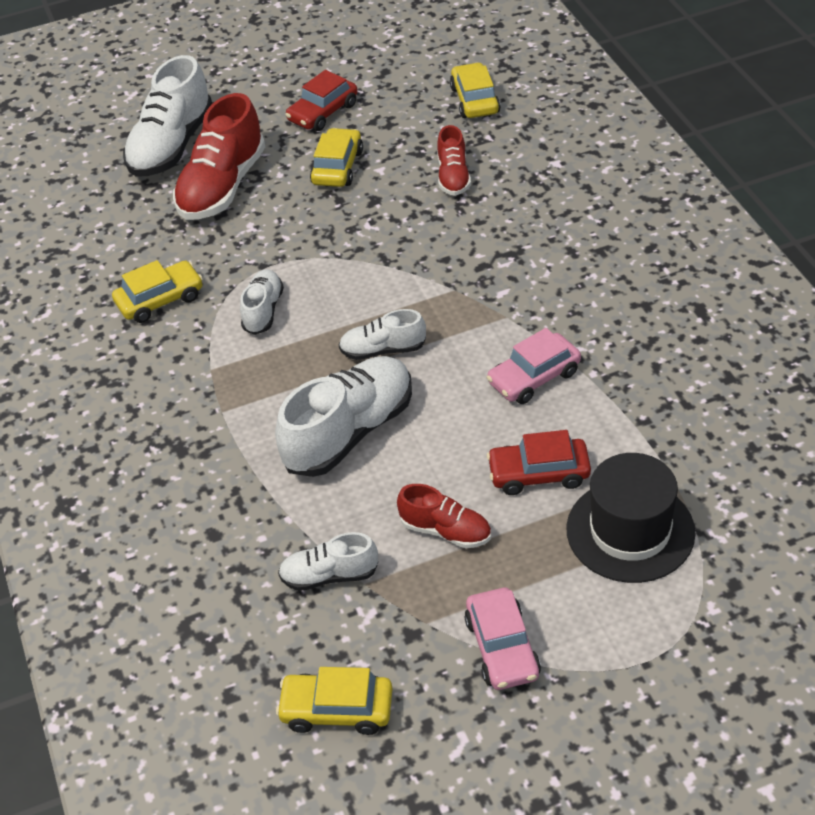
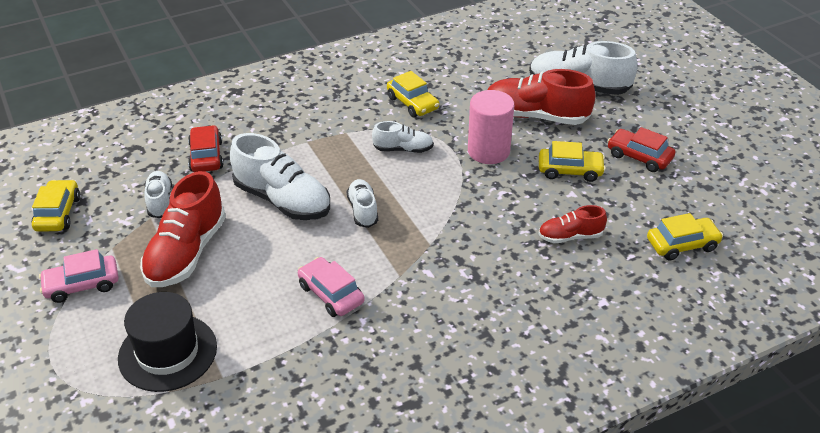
camera: 80 degrees right, 5 degrees down
(285, 232) = (488, 151): none -> pink cylinder
(446, 531) = (186, 252): red shoe -> red shoe, size x1.84
(539, 473) = (231, 299): red car -> red car (206, 156)

